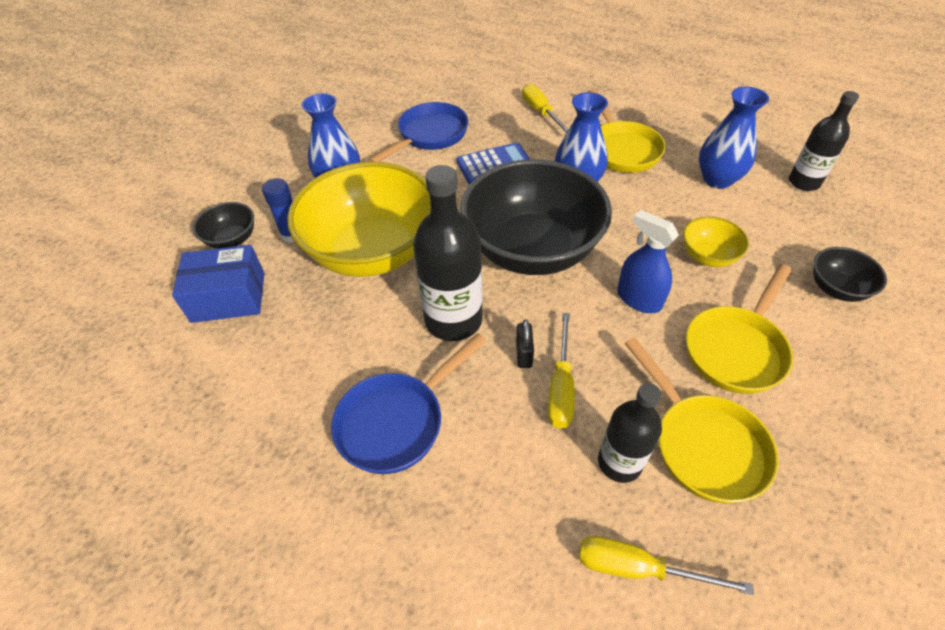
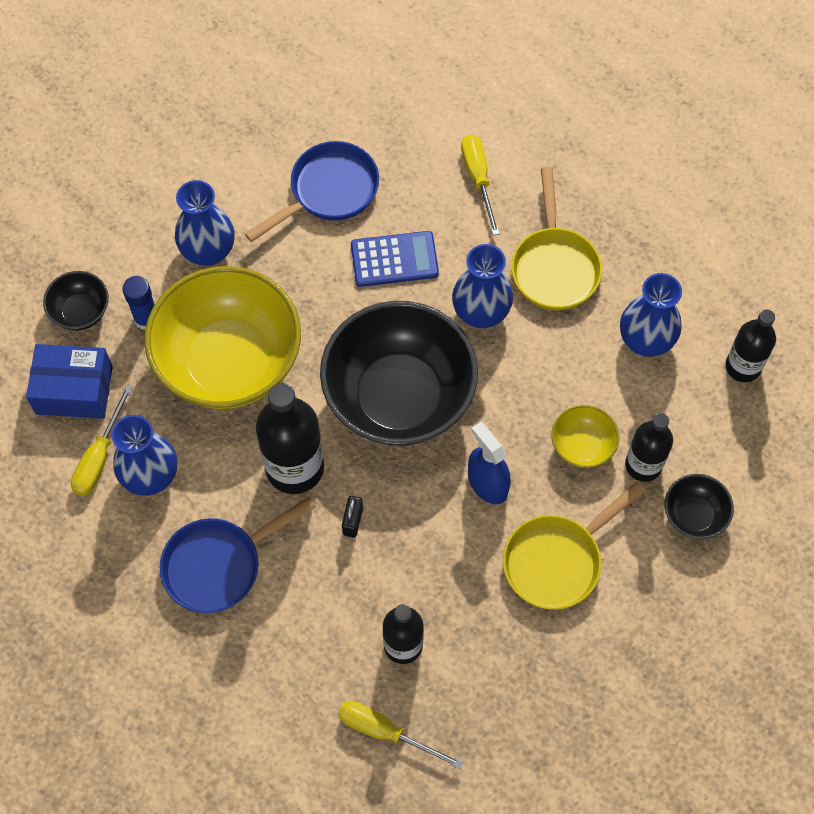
camera: 10 degrees right, 15 degrees up
(311, 353) = (150, 476): none -> blue vase
(561, 387) = (376, 563): yellow screwdriver -> yellow screwdriver (99, 457)
(703, 444) = (482, 645): yellow pan -> none
(768, 260) = (643, 465): none -> black bottle

